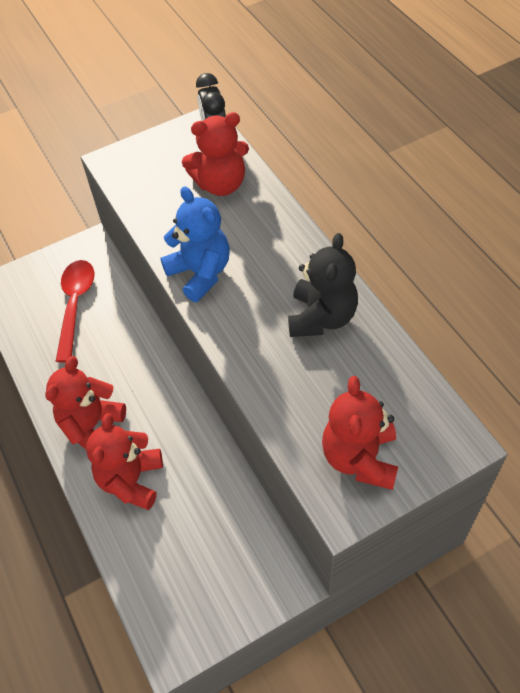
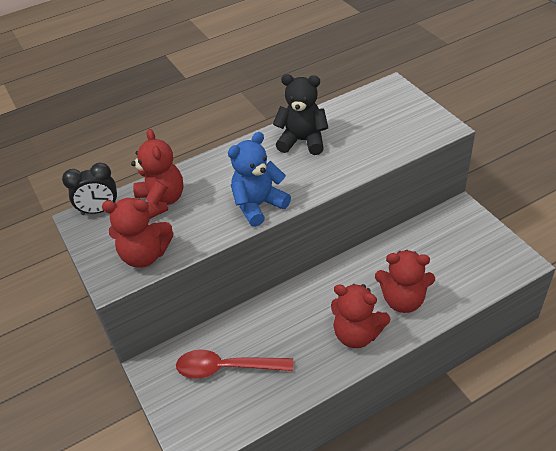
camera: 90 degrees left, 10 degrees down
(360, 458) = (410, 122): red teddy bear -> red teddy bear (145, 255)

